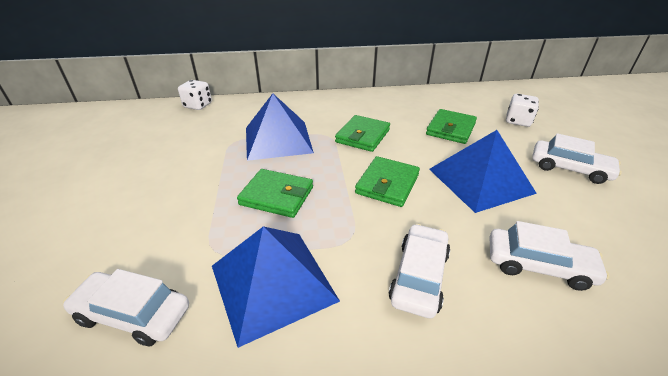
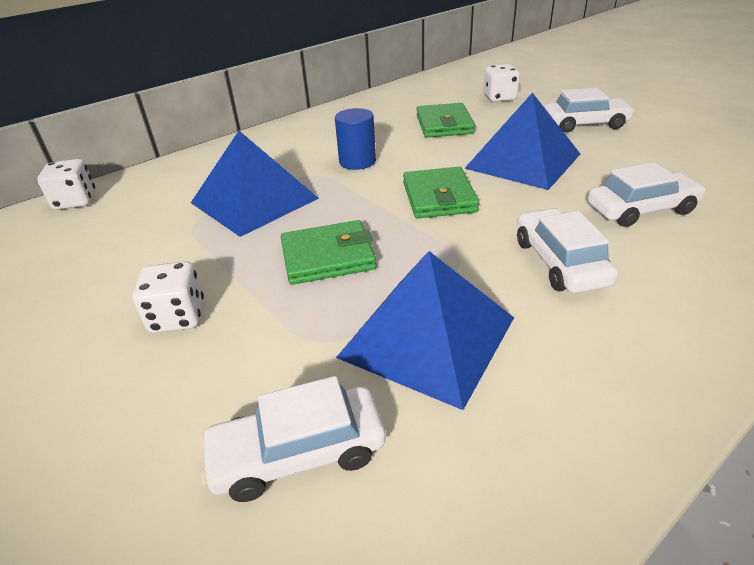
camera: 30 degrees left, 0 degrees up
(169, 196) = (178, 317): none -> white dice
(363, 136) = (357, 161): green wallet -> blue cylinder

